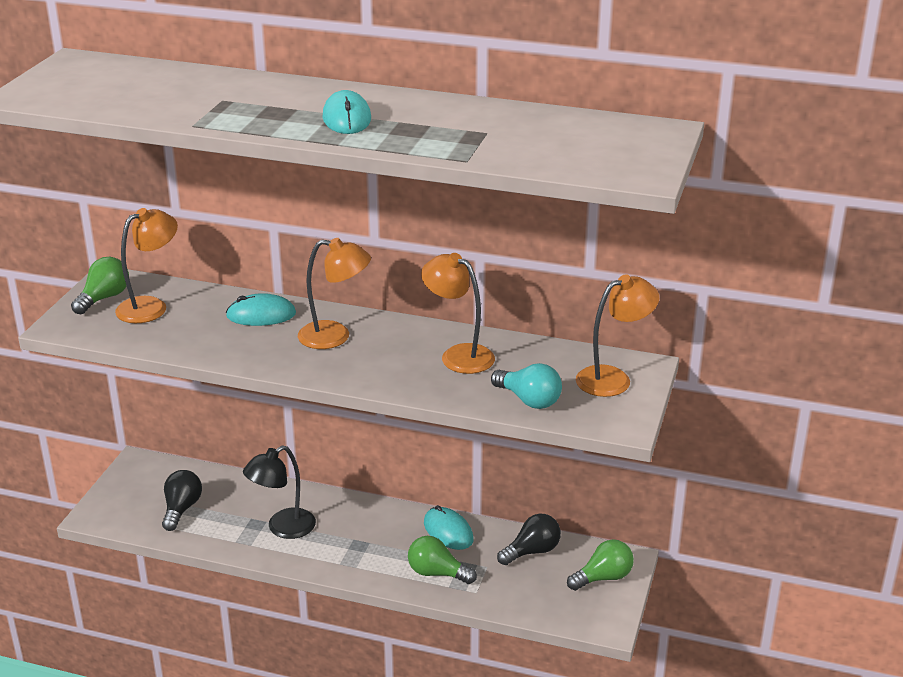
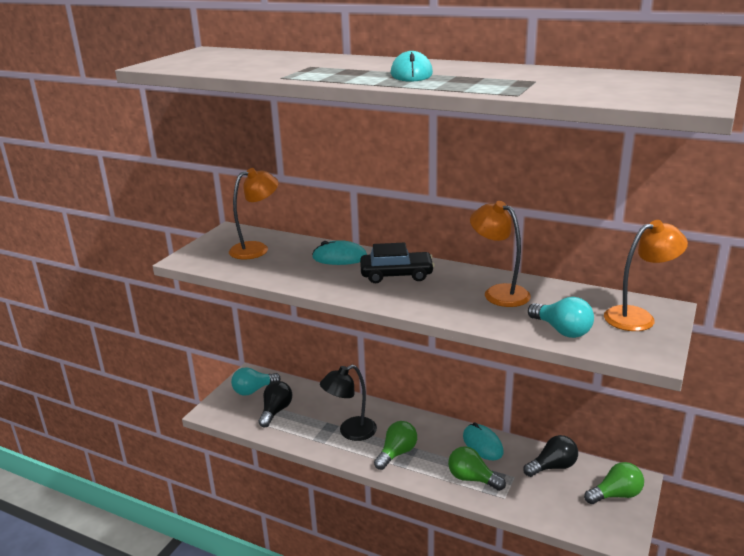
camera: 10 degrees right, 5 degrees down
(104, 298) = (223, 242): green light bulb -> green light bulb (397, 453)
(146, 483) = (253, 390): none -> turquoise light bulb
(335, 336) = (396, 275): orange lamp -> black car

